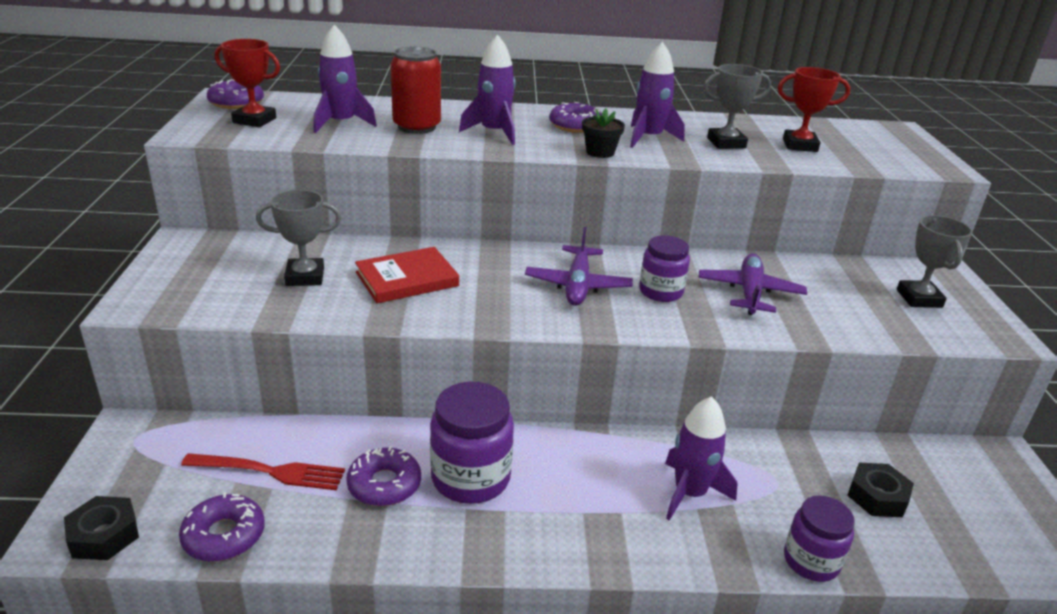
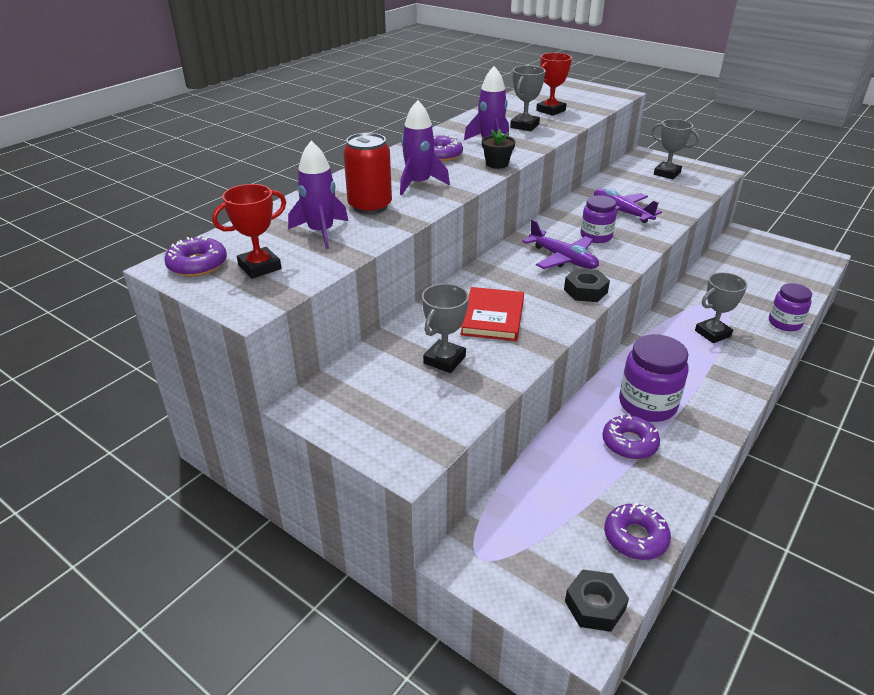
camera: 50 degrees left, 5 degrees up
(269, 471) = (578, 492): red fork -> none
(689, 493) = (712, 333): purple rocket -> grey trophy
(877, 496) = (750, 281): black nut -> black nut (585, 291)

